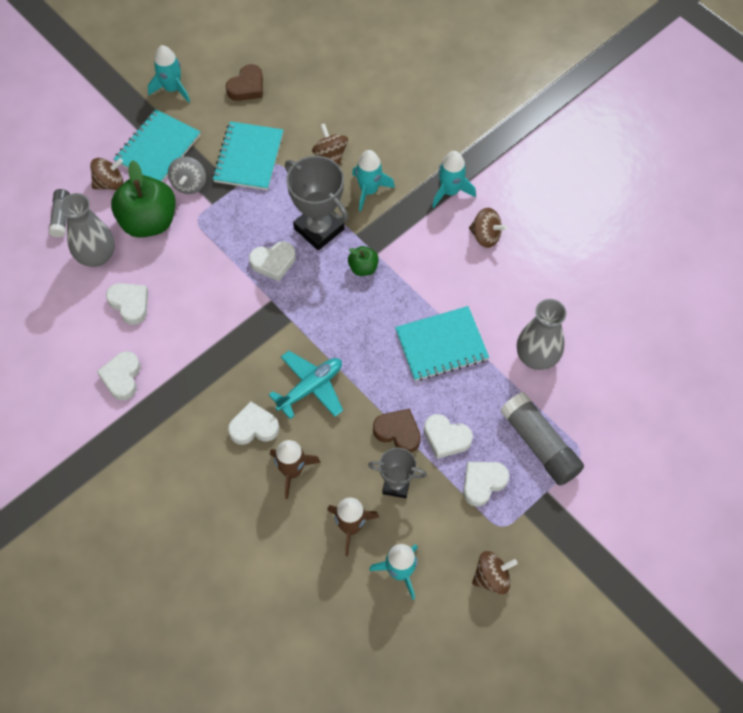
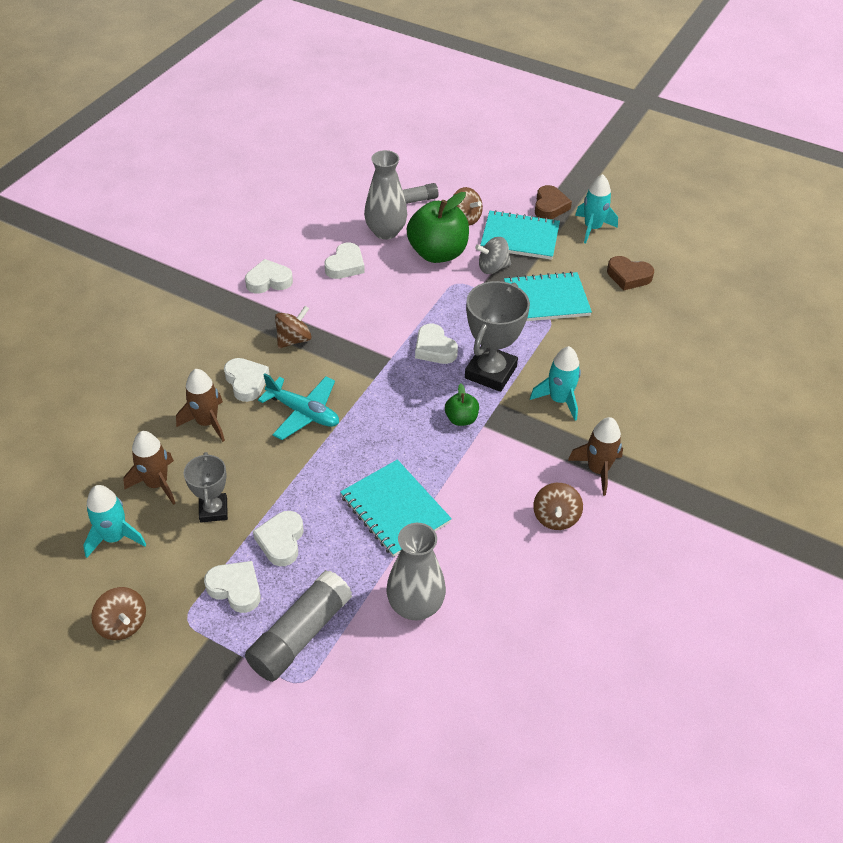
camera: 70 degrees right, 15 degrees down
(330, 155) = (586, 358): brown spinning top -> brown spinning top (294, 339)
(398, 432) = (275, 497): brown heart -> brown heart (550, 206)
(450, 191) = (597, 470): turquoise rocket -> brown rocket

